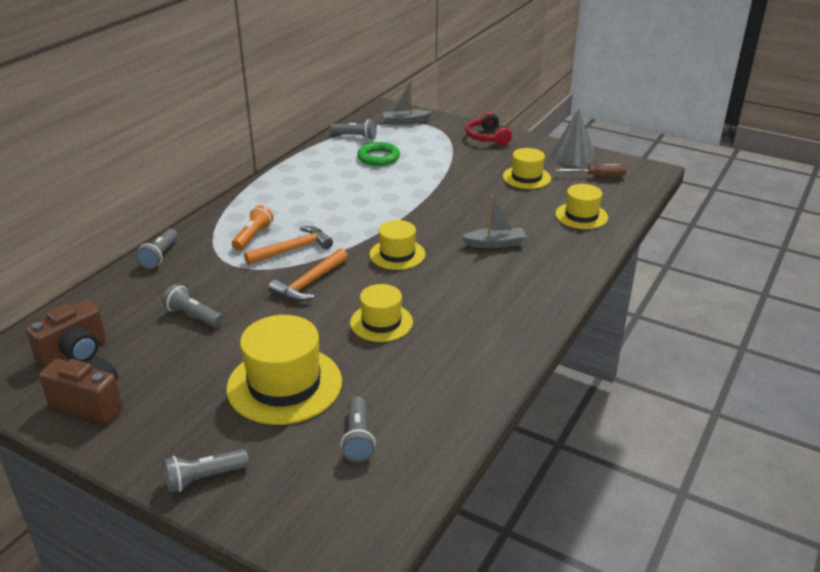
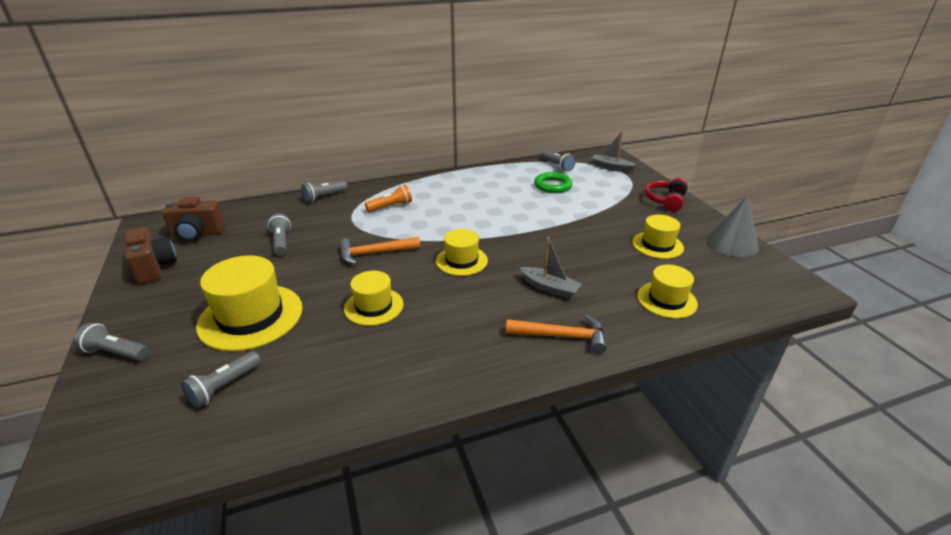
camera: 40 degrees right, 0 degrees up
(293, 249) = (400, 225): orange hammer -> orange hammer (562, 336)
(598, 177) = (735, 272): brown screwdriver -> none

